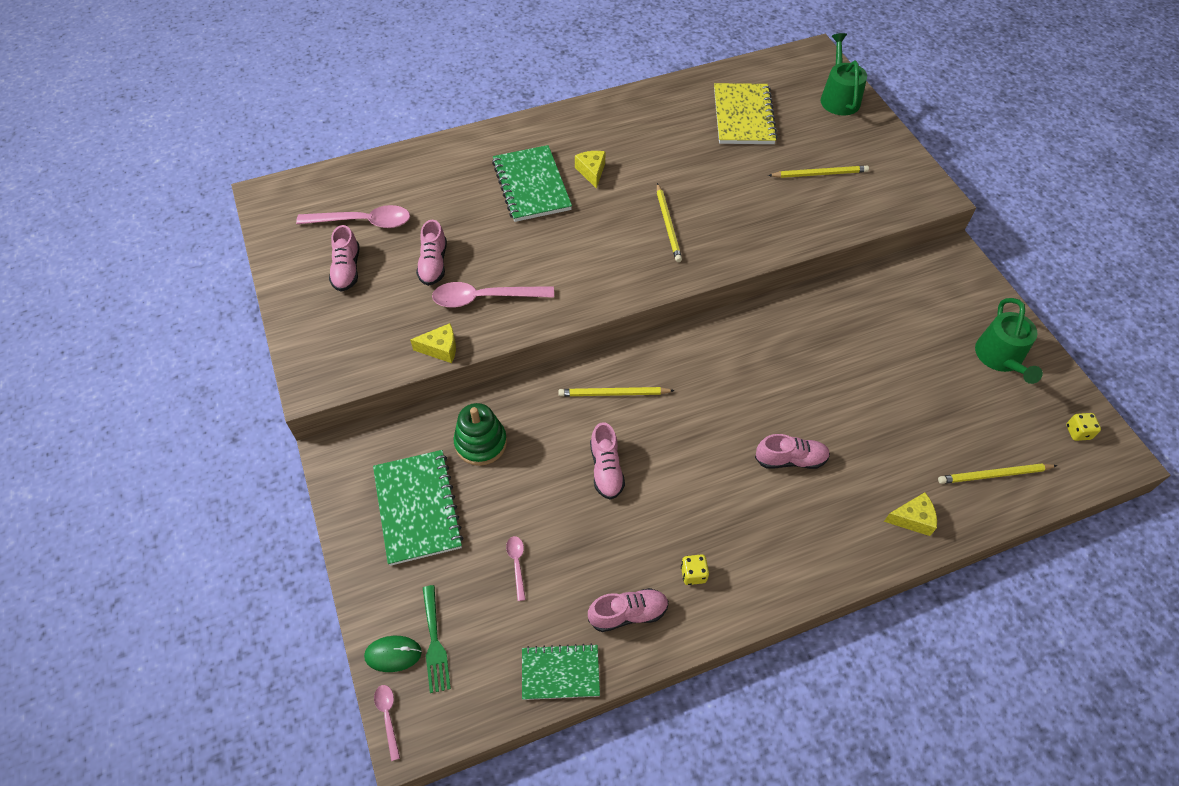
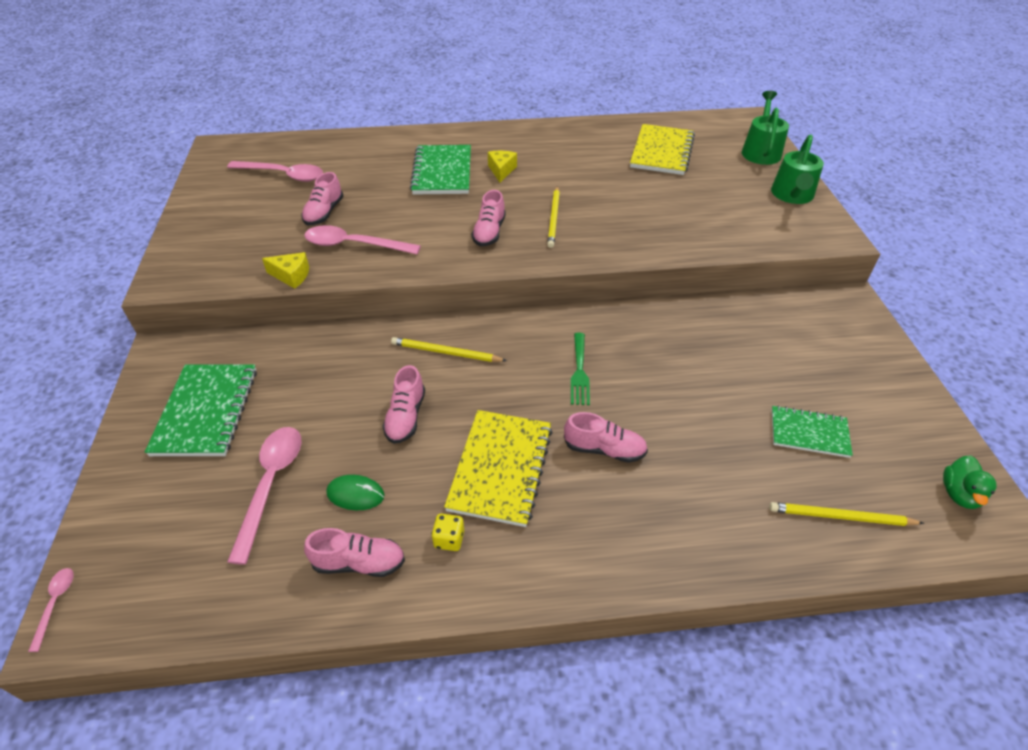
camera: 15 degrees right, 10 degrees down
(347, 270) = (248, 205): pink shoe -> pink shoe (489, 232)
(393, 654) = (100, 541): green mouse -> green mouse (355, 494)
(435, 643) = (146, 541): green fork -> green fork (579, 372)
(481, 443) = (297, 368): green stacking toy -> none
(517, 564) = (271, 484): pink spoon -> pink spoon, size x2.08
(560, 673) = (255, 606): green notebook -> green notebook (809, 433)
(710, 499) = (500, 468): none -> yellow notebook
(820, 174) = (720, 203): yellow pencil -> none
(912, 519) = (725, 541): yellow cheese -> none
(1000, 358) = (879, 400): green watering can -> green watering can (792, 195)
(1078, 432) = (959, 494): yellow dice -> green duck

